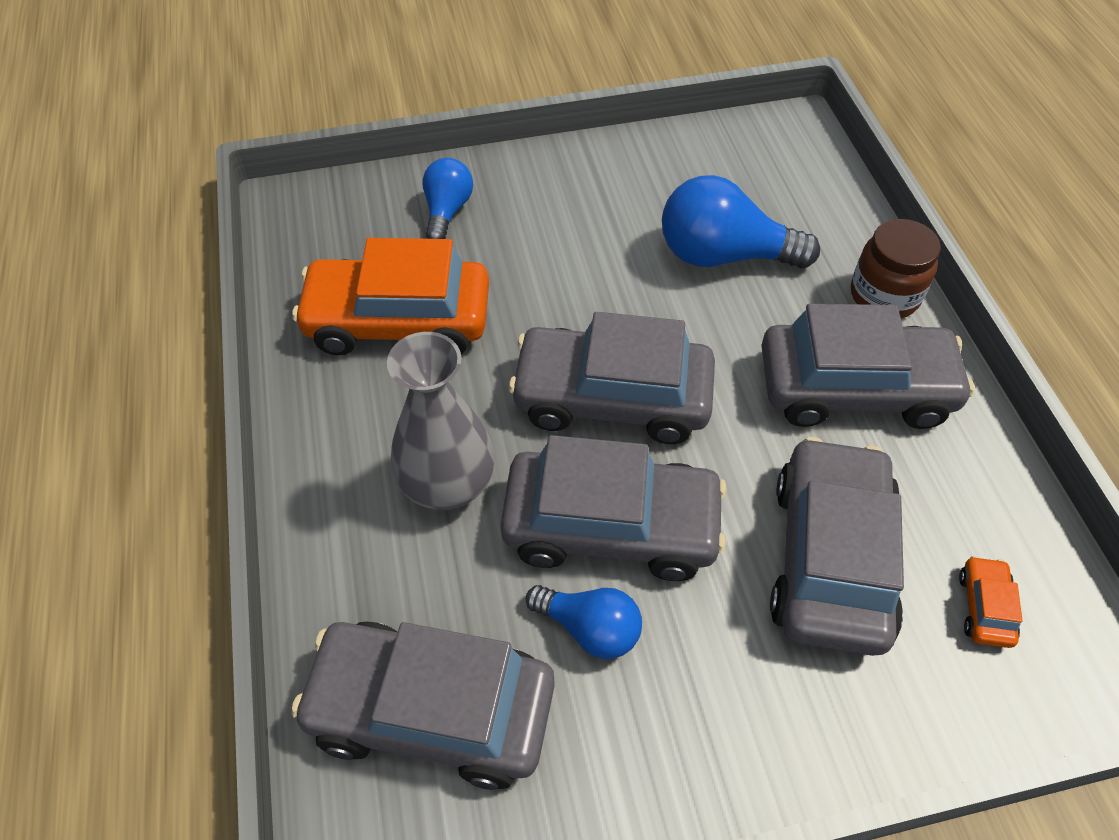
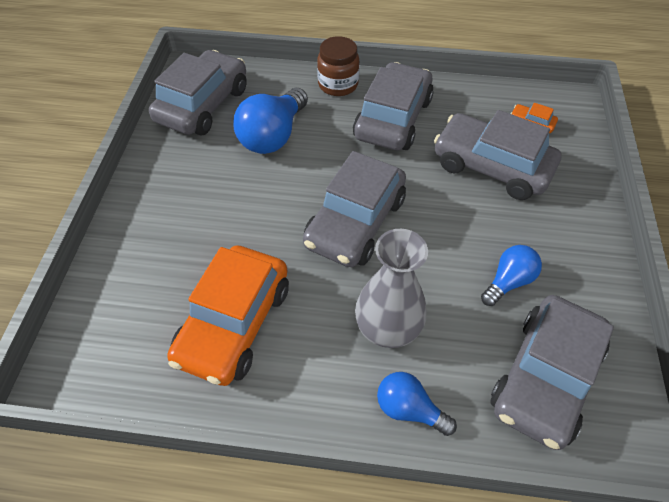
camera: 70 degrees left, 0 degrees up
(447, 211) = (144, 265): blue light bulb -> blue light bulb (409, 409)
(611, 526) = (445, 251): grey car -> grey car (203, 105)

